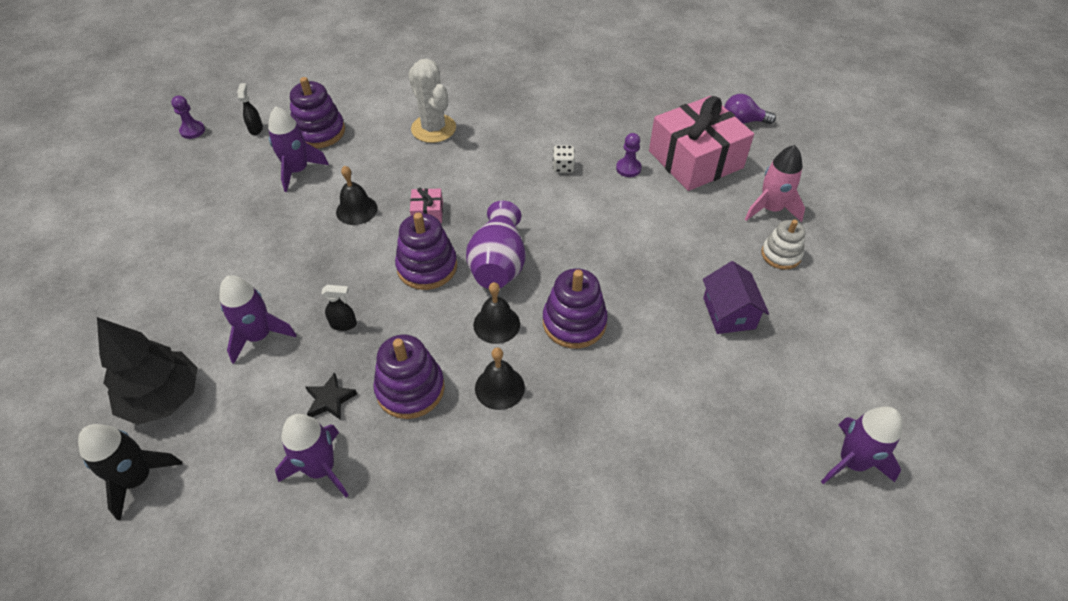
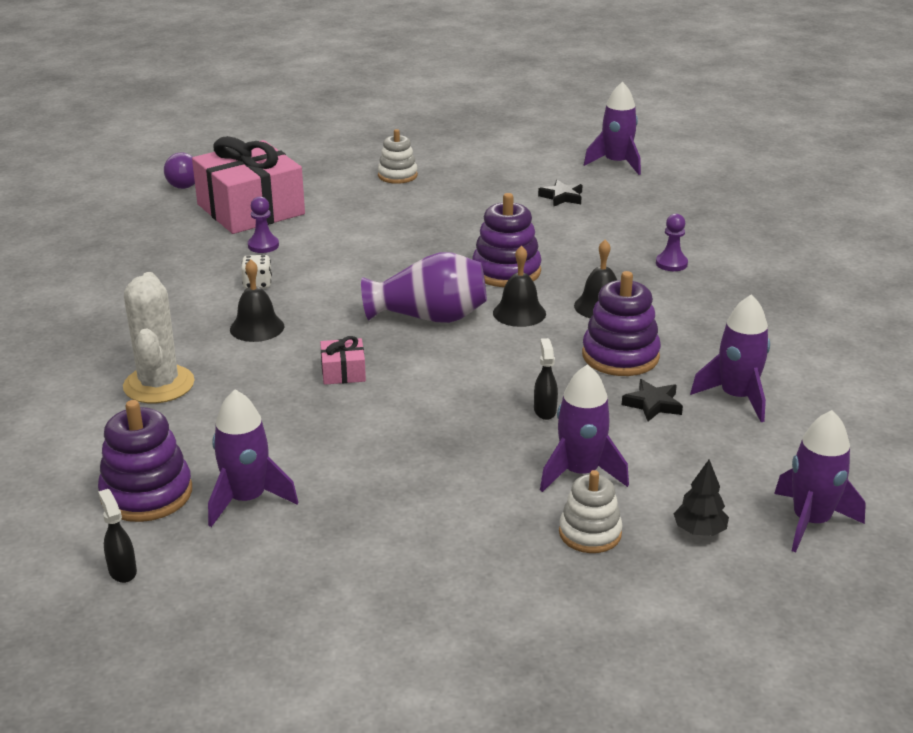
camera: 95 degrees left, 20 degrees down
(138, 478) = (810, 522): black rocket -> purple rocket
(163, 398) = (699, 531): black tree -> black tree, size x0.48
(192, 131) = (112, 657): purple pawn -> purple pawn (671, 263)
(192, 332) = (590, 533): none -> white stacking toy
(256, 129) = (122, 571): black spray bottle -> black spray bottle turned 75 degrees clockwise
(356, 210) = (338, 429): black bell -> black bell (257, 327)
(427, 267) = (440, 363): purple stacking toy -> none
(433, 128) = (159, 385): white cactus -> white cactus turned 60 degrees counterclockwise
(728, 313) = (477, 200): purple house -> none
(744, 389) = (562, 197): none -> black star
(771, 209) = (333, 176): pink rocket -> none

